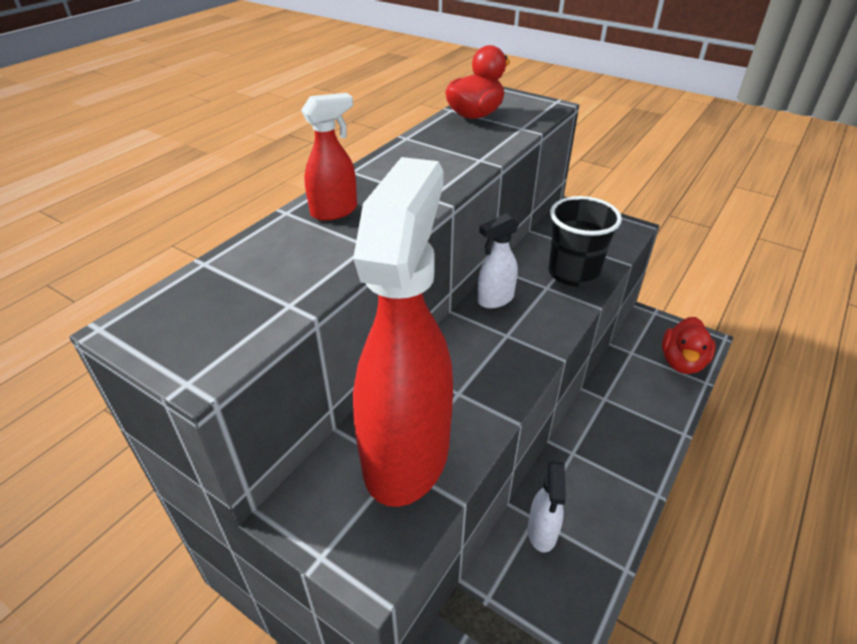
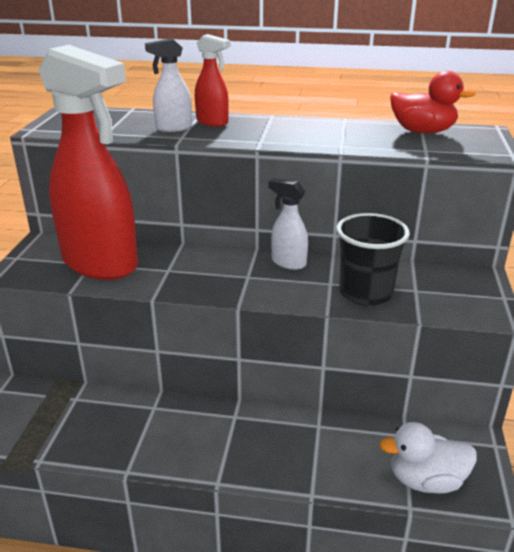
camera: 65 degrees right, 10 degrees down
(407, 453) = (101, 264): red spray bottle -> red spray bottle turned 45 degrees clockwise
(542, 533) = (141, 414): white spray bottle -> white spray bottle (173, 128)
(682, 362) = (426, 480): red duck -> white duck

